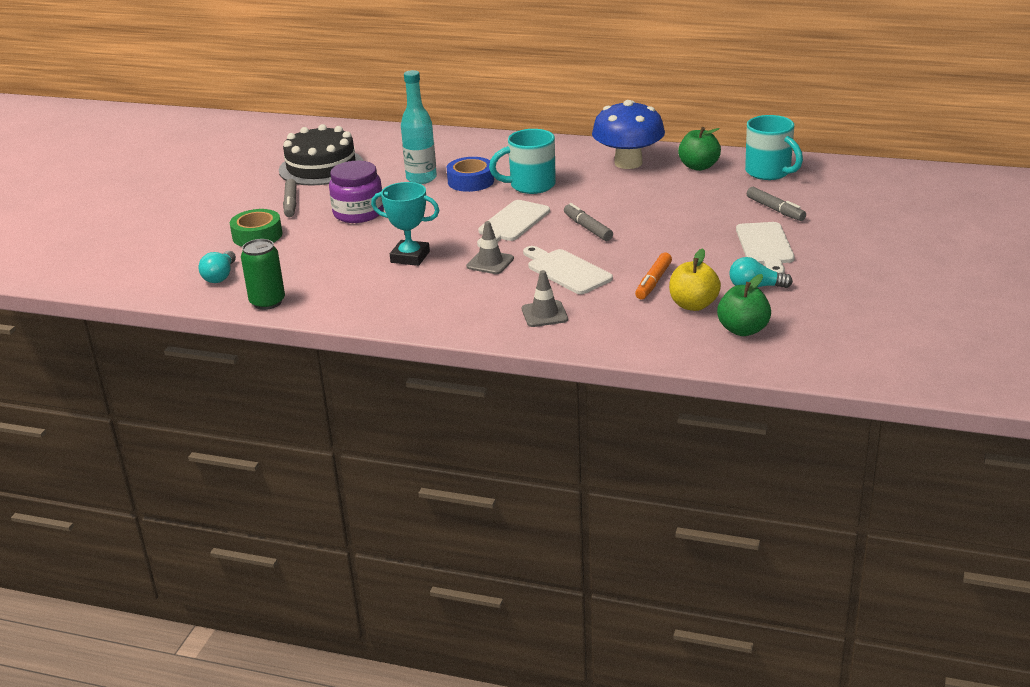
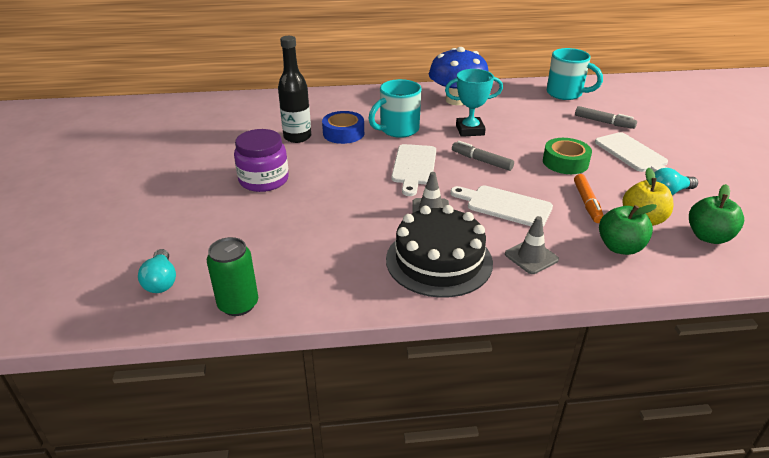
camera: 25 degrees left, 5 degrees up
(257, 235) = (174, 222): green tape -> green tape (565, 162)
(290, 203) = (188, 181): grey marker -> none
(321, 167) = (194, 139): black cake -> black cake (439, 260)
(410, 257) = (350, 218): turquoise trophy -> turquoise trophy (470, 130)
(421, 178) = (297, 137): turquoise bottle -> black bottle
(698, 166) = (511, 96): green apple -> green apple (620, 247)

